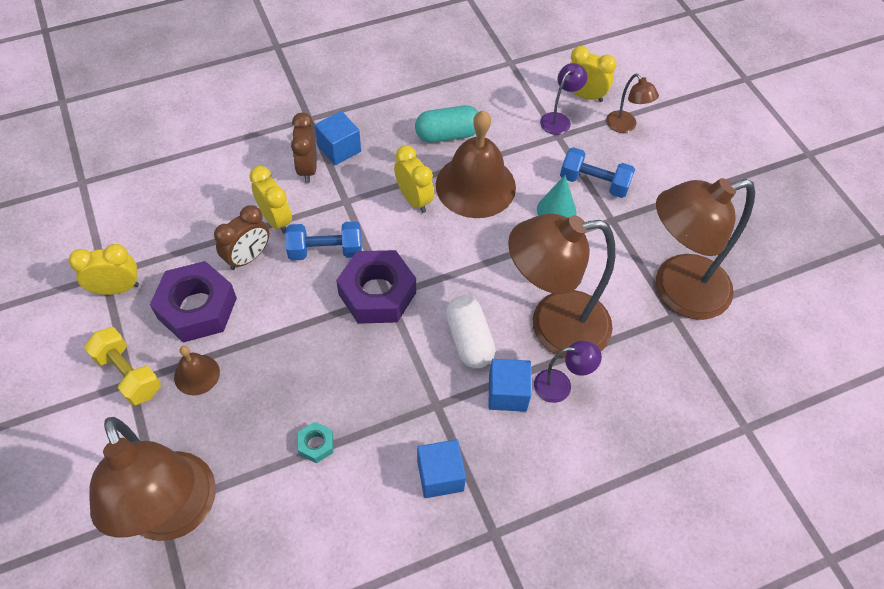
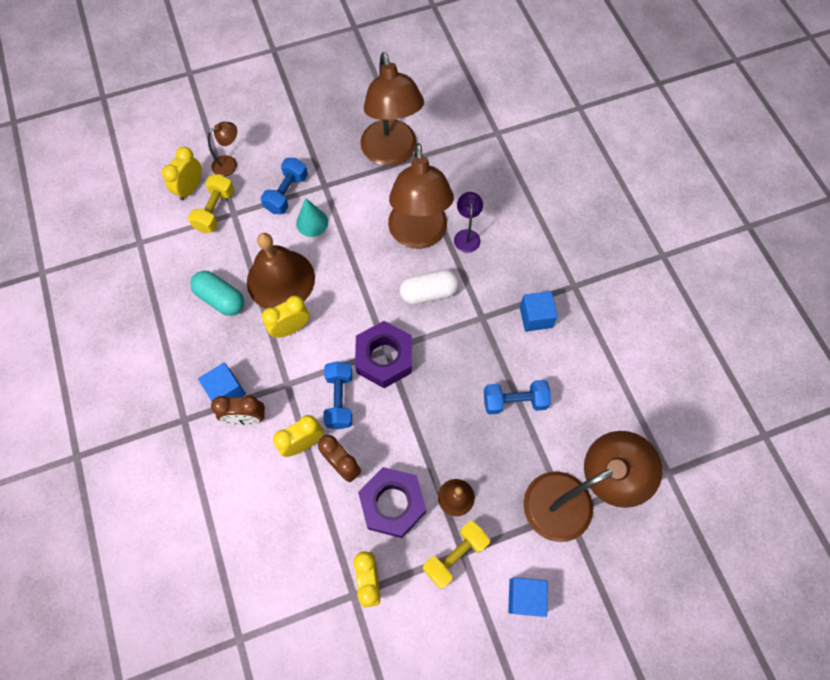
camera: 85 degrees left, 10 degrees up
(316, 444) = (514, 401): turquoise nut -> blue dumbbell
(447, 135) = (221, 299): turquoise capsule -> turquoise capsule turned 45 degrees counterclockwise
(507, 393) = (472, 270): blue cube -> blue cube (525, 597)
(559, 119) = (215, 211): purple lamp -> yellow dumbbell

